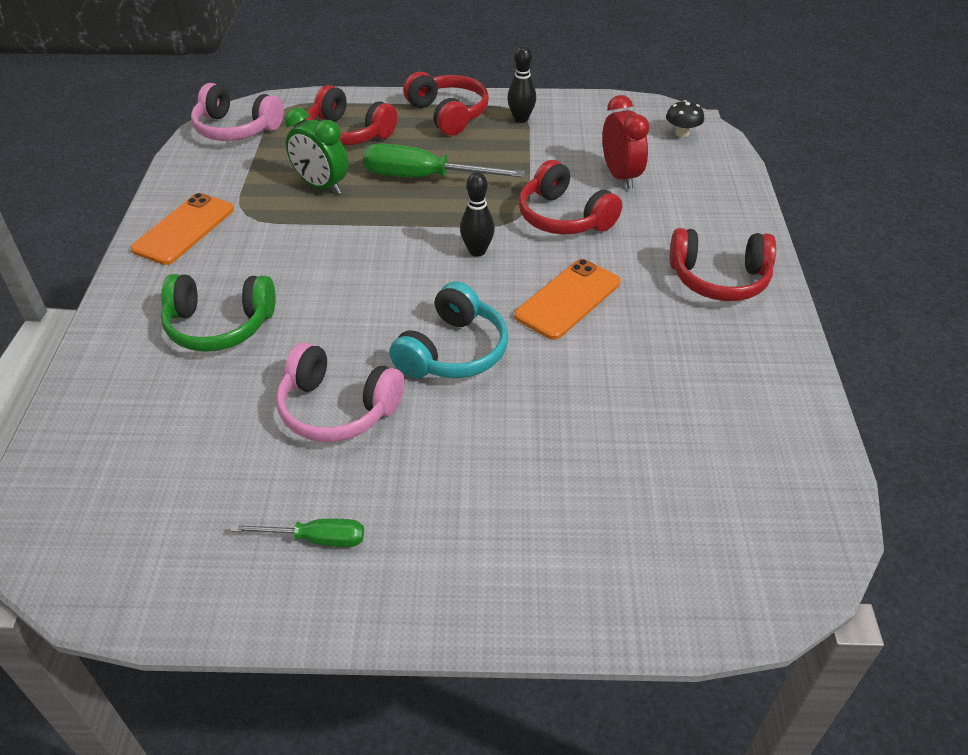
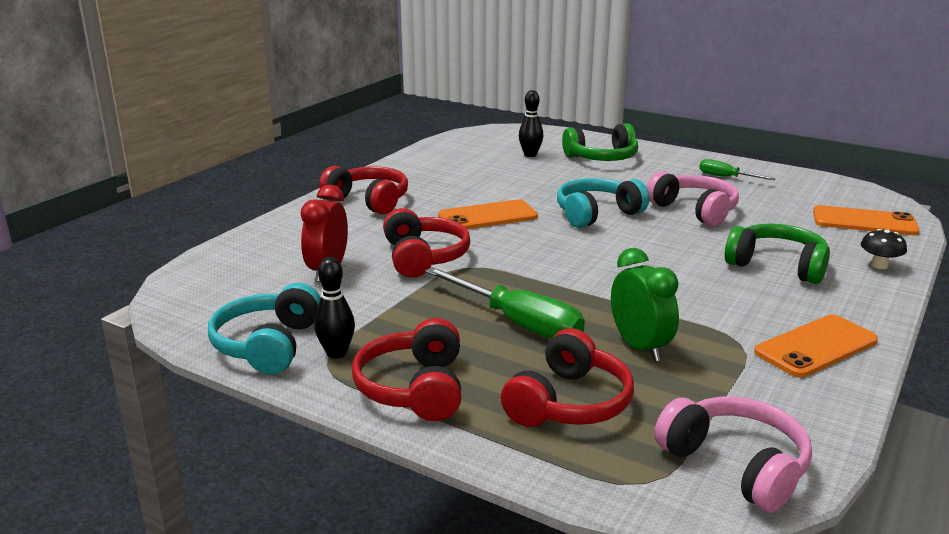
camera: 150 degrees left, 20 degrees down
(101, 469) = (864, 222): none -> orange phone
(348, 133) = (569, 403): red headphones -> red headphones turned 60 degrees clockwise
(477, 251) = (525, 256): black bowling pin -> black bowling pin (530, 155)
(543, 527) = (602, 158): none -> green headphones
(570, 111) = (268, 345): none -> turquoise headphones
(682, 133) = (205, 287): black mushroom -> black mushroom (879, 265)

